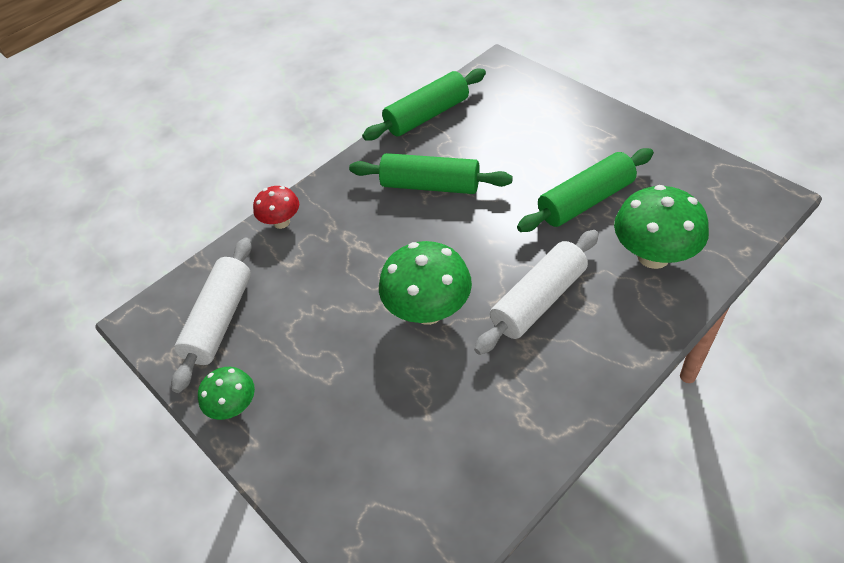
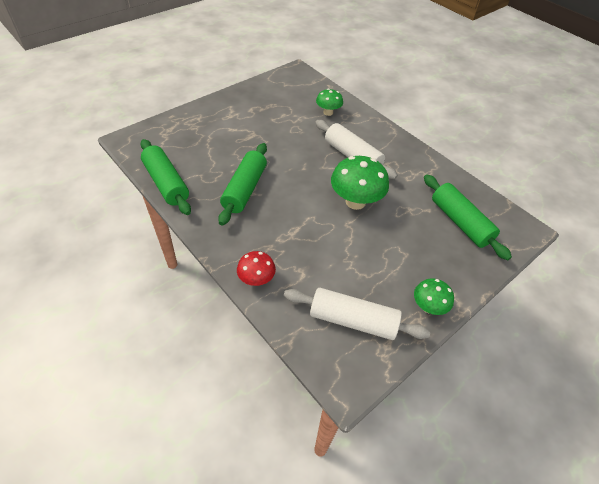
camera: 95 degrees left, 0 degrees up
(586, 201) = (281, 126): green rolling pin -> green rolling pin (460, 222)
(653, 256) = (328, 112): green mushroom -> green mushroom, size x0.58

